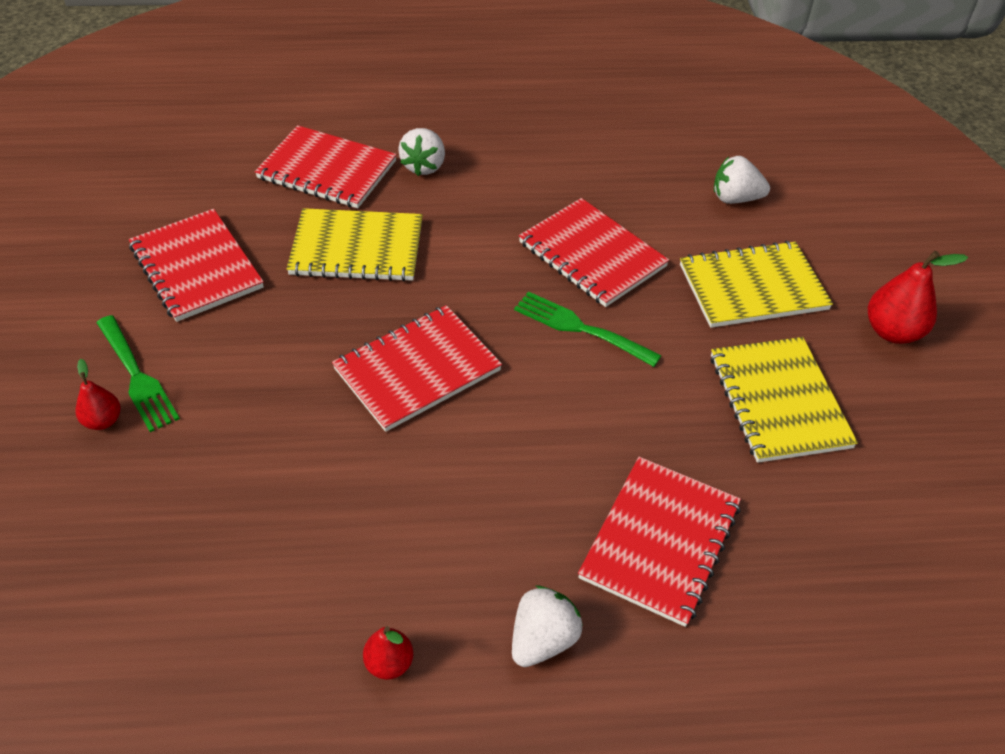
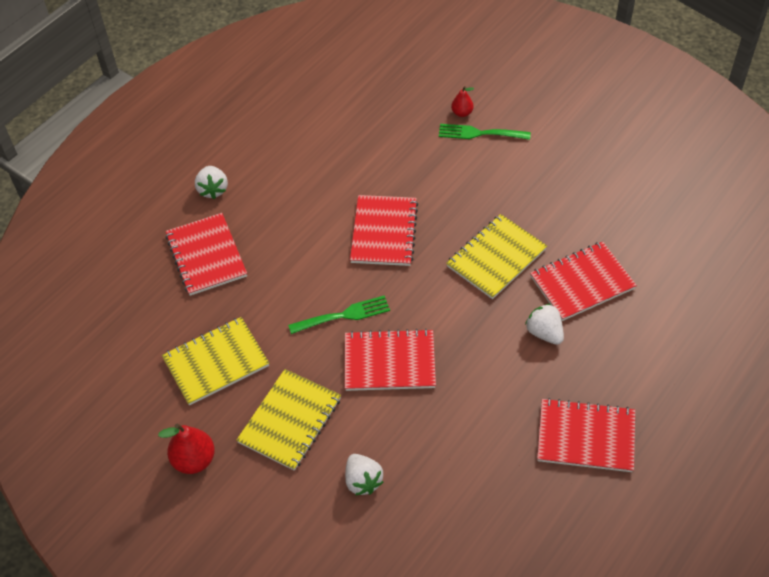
camera: 135 degrees right, 5 degrees up
(196, 267) = (541, 185): red notebook -> red notebook (586, 436)
(389, 663) = (254, 142): red pear -> none
(735, 198) = (363, 481): white strawberry -> white strawberry turned 105 degrees clockwise
(778, 401) = (216, 362): yellow notebook -> yellow notebook turned 60 degrees counterclockwise

